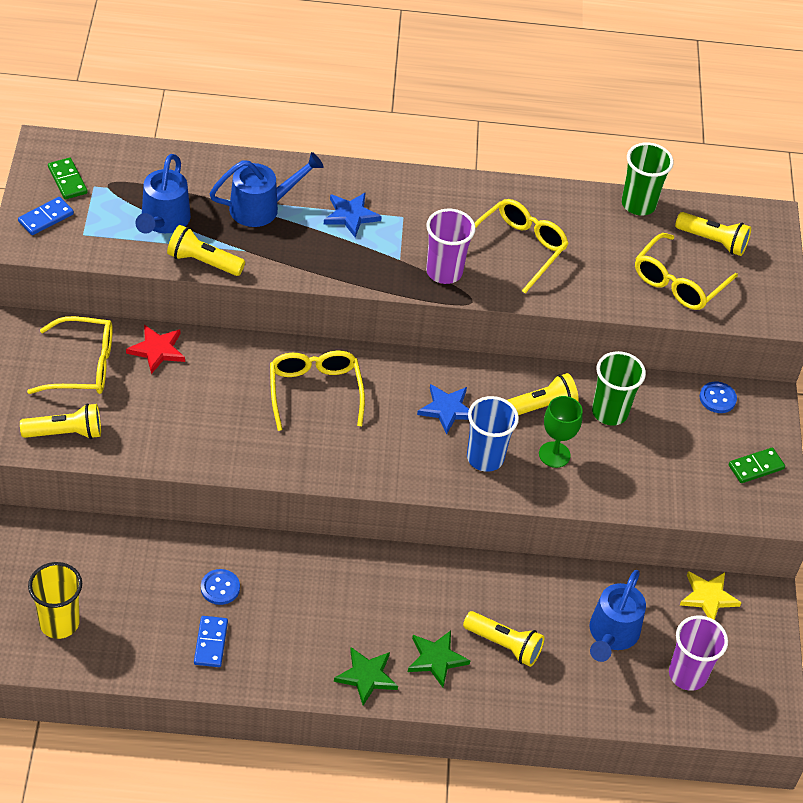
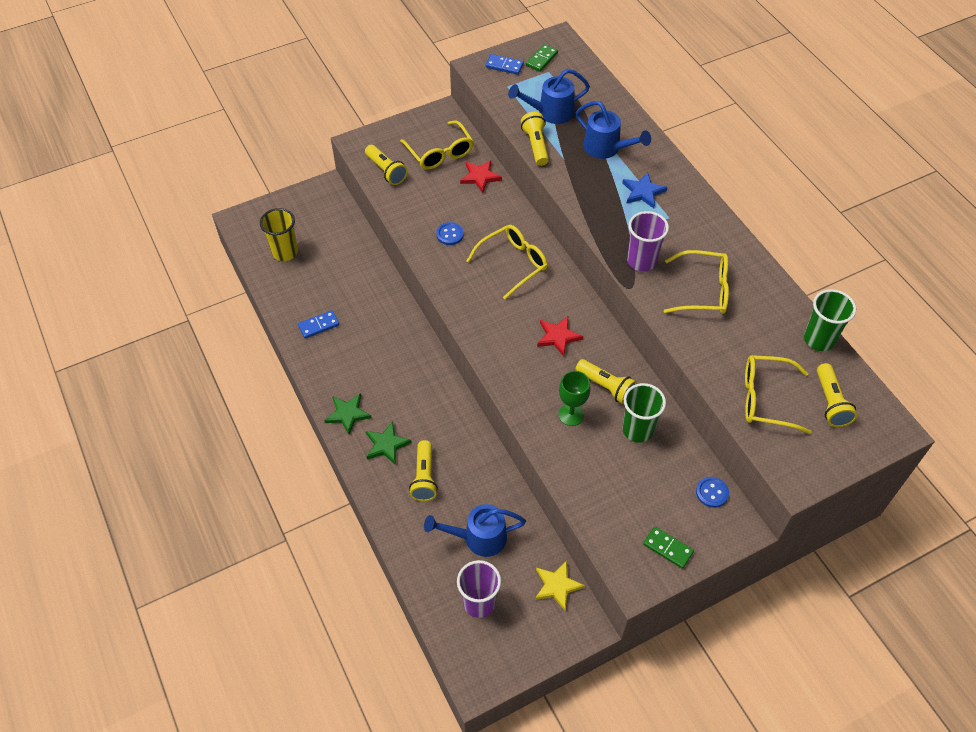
camera: 65 degrees right, 5 degrees up
(220, 588) = (360, 309): blue button -> blue button (450, 234)
(447, 409) = (558, 337): blue star -> red star
(485, 458) = (535, 377): blue cup -> none

